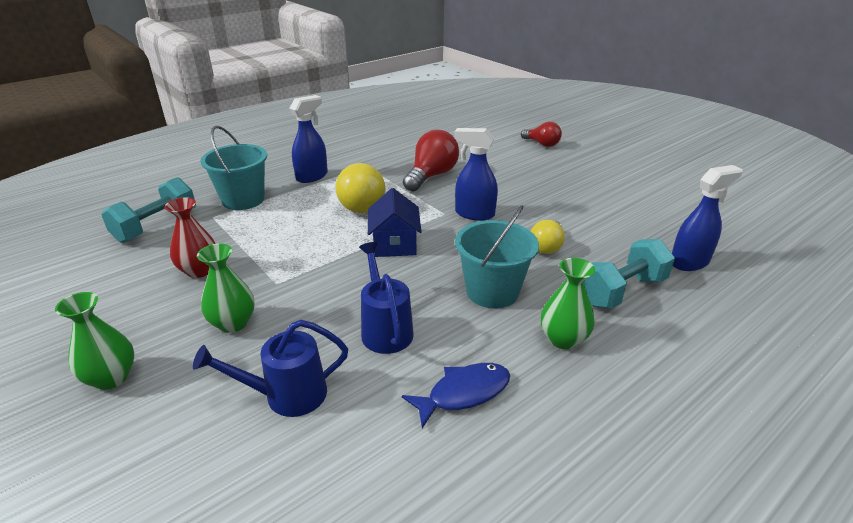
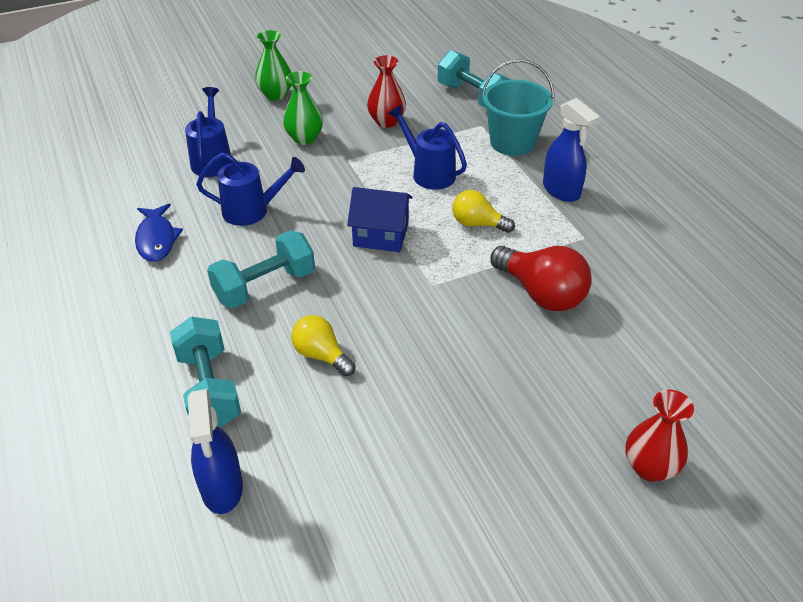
camera: 105 degrees right, 10 degrees up
(296, 233) = (428, 173): none -> blue watering can
(364, 204) = (477, 224): yellow light bulb -> yellow light bulb, size x0.62
(474, 214) = (422, 311): blue spray bottle -> none
(492, 291) = (265, 286): turquoise bucket -> turquoise dumbbell
(542, 144) = (649, 467): red light bulb -> red vase
(563, 339) = (172, 314): green vase -> none

